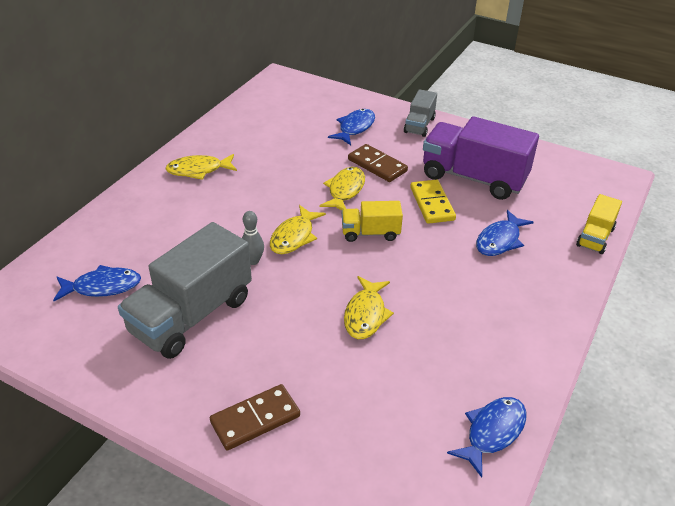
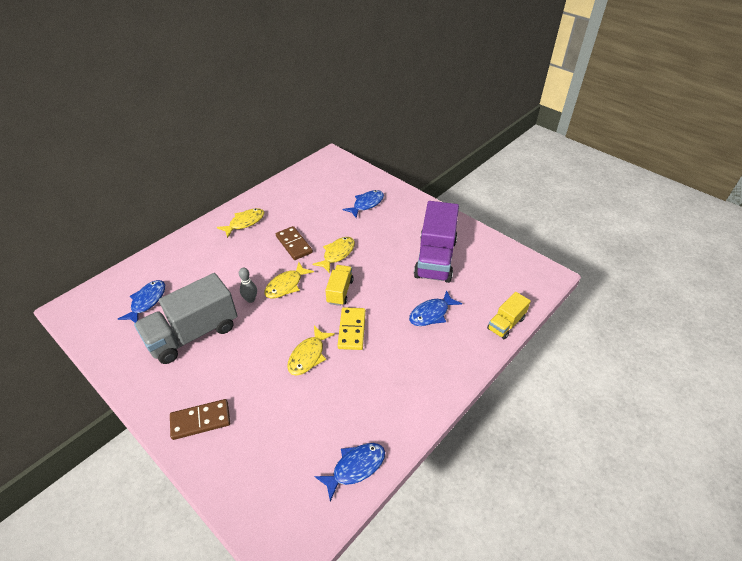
camera: 15 degrees right, 5 degrees up
(102, 287) = (147, 301): blue fish -> blue fish turned 75 degrees counterclockwise
(198, 170) = (244, 223): yellow fish -> yellow fish turned 135 degrees clockwise
(370, 233) = (340, 291): yellow truck -> yellow truck turned 90 degrees clockwise
(377, 165) = (369, 237): brown domino -> brown domino (294, 244)
(419, 125) = (414, 208): grey truck -> none
(432, 204) = (394, 275): yellow domino -> yellow domino (351, 330)
(473, 178) = (435, 258): purple truck -> purple truck turned 120 degrees counterclockwise

